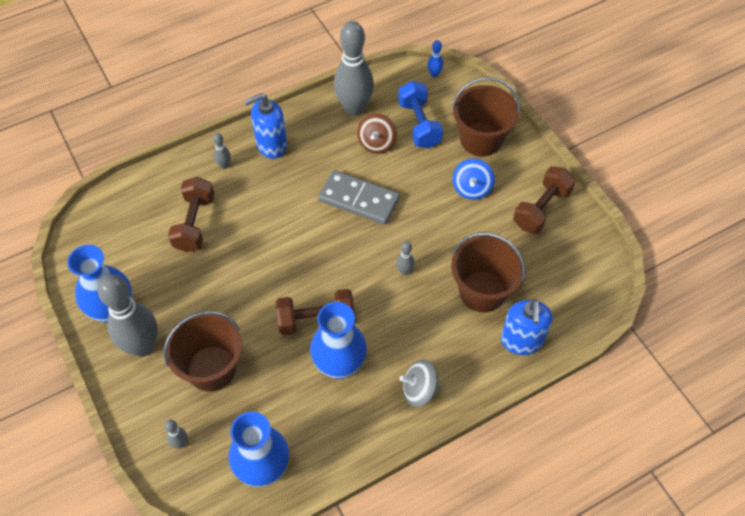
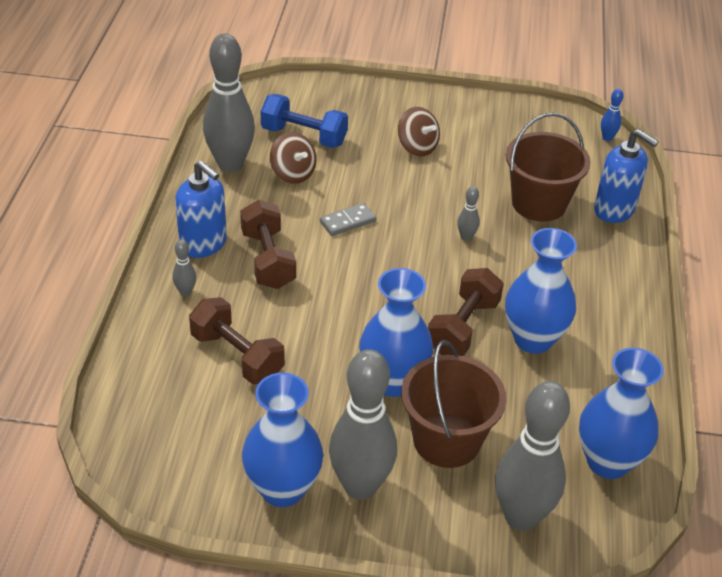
camera: 55 degrees left, 15 degrees down
(180, 443) = (521, 517): grey bowling pin -> grey bowling pin, size x2.43
(237, 311) = (392, 381): none -> blue vase
(271, 145) = (203, 244): blue soap dispenser -> blue soap dispenser turned 60 degrees counterclockwise
(358, 200) = (348, 221): grey domino -> grey domino, size x0.55
(419, 390) = (611, 301): grey spinning top -> none
(434, 74) = (255, 95): blue bowling pin -> blue bowling pin (607, 138)
(471, 188) = (417, 147): blue spinning top -> brown spinning top
(481, 139) = (368, 112): brown bucket -> none
(541, 209) = (485, 122): brown dumbbell -> brown dumbbell (268, 260)

